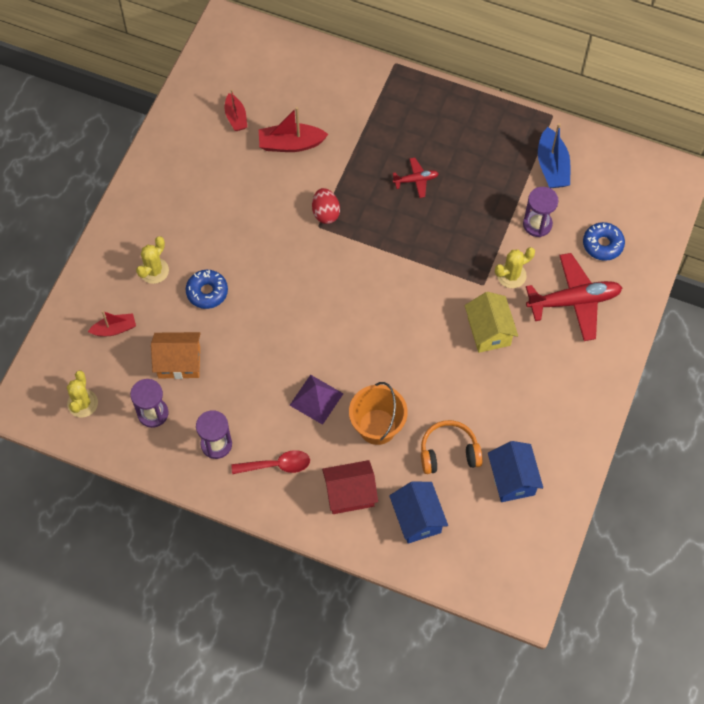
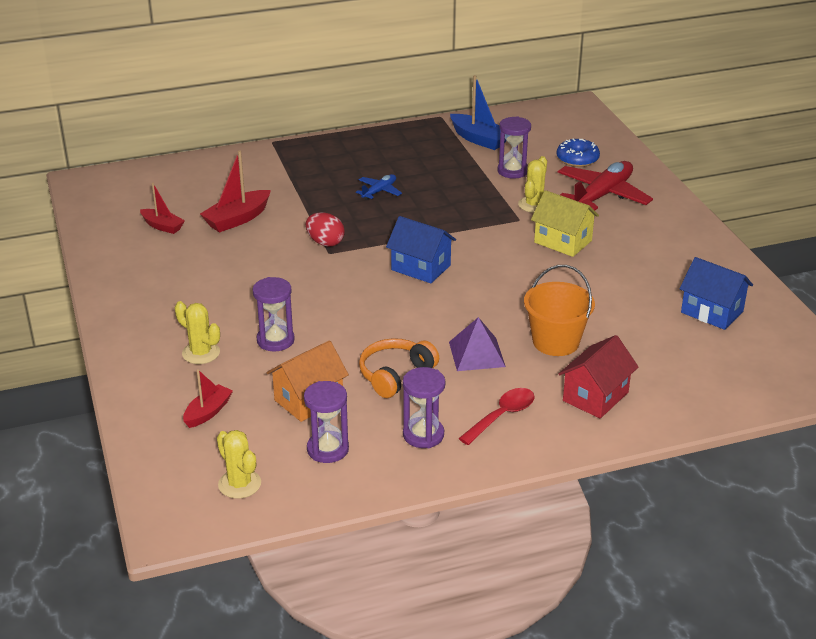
camera: 40 degrees left, 30 degrees down
(154, 271) = (201, 353): yellow cactus -> yellow cactus turned 45 degrees counterclockwise
(207, 292) = (275, 340): blue donut -> purple hourglass
(416, 180) = (379, 191): red plane -> blue plane
(417, 518) = (675, 378): blue house -> blue house (421, 267)
(449, 452) = (638, 324): orange headphones -> orange headphones (395, 375)

